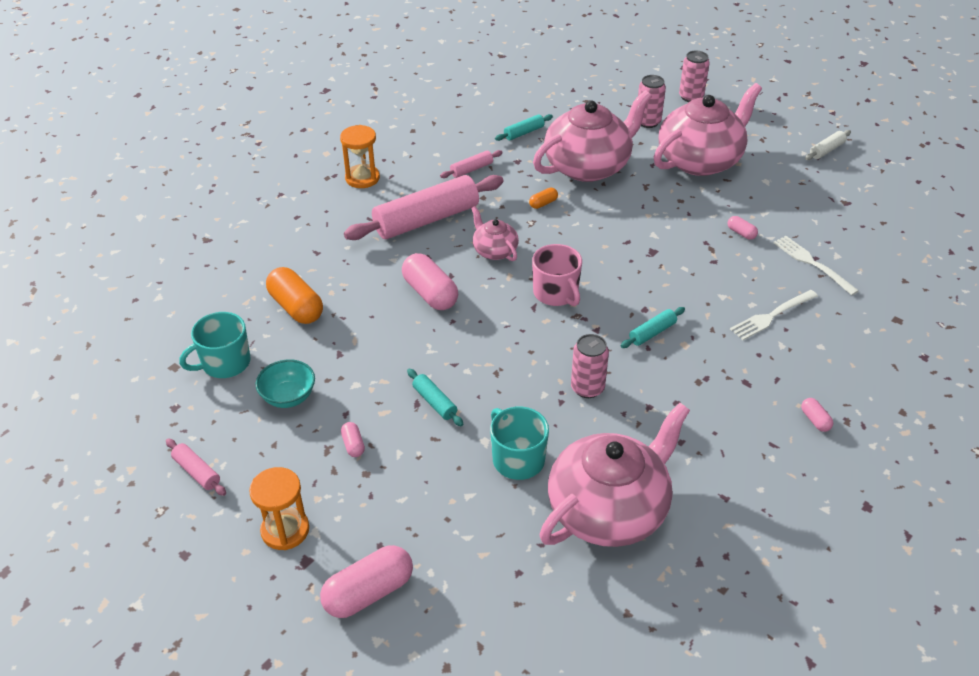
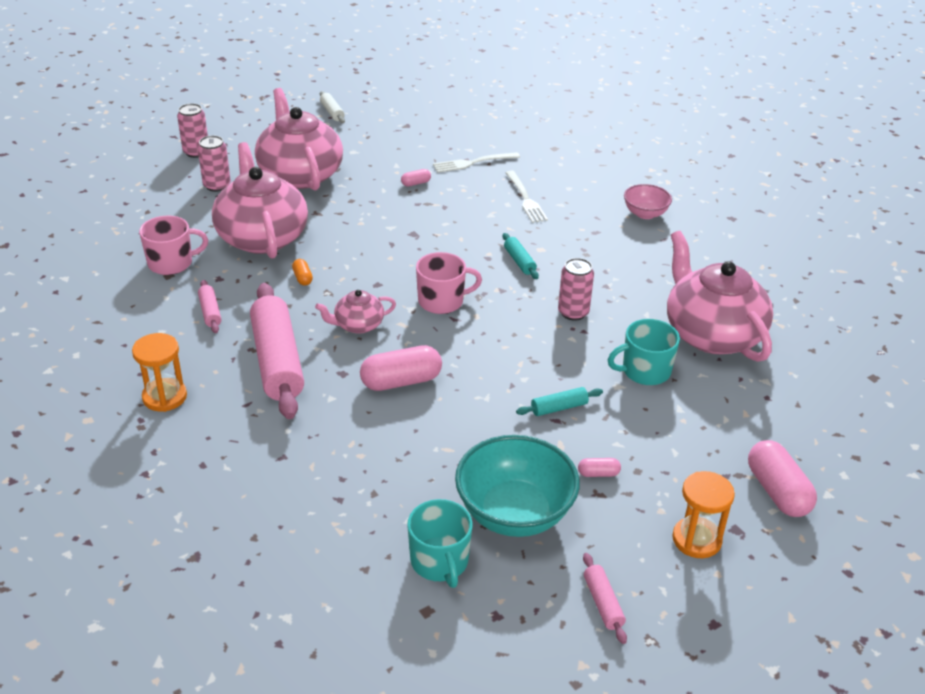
camera: 75 degrees left, 5 degrees down
(197, 472) = (603, 603): pink rolling pin -> pink rolling pin turned 75 degrees counterclockwise
(288, 397) = (514, 513): turquoise bowl -> turquoise bowl, size x1.85
(296, 307) = (372, 487): orange capsule -> none
(524, 133) = (171, 263): turquoise rolling pin -> pink mug
(815, 420) = (645, 214): pink capsule -> pink bowl

